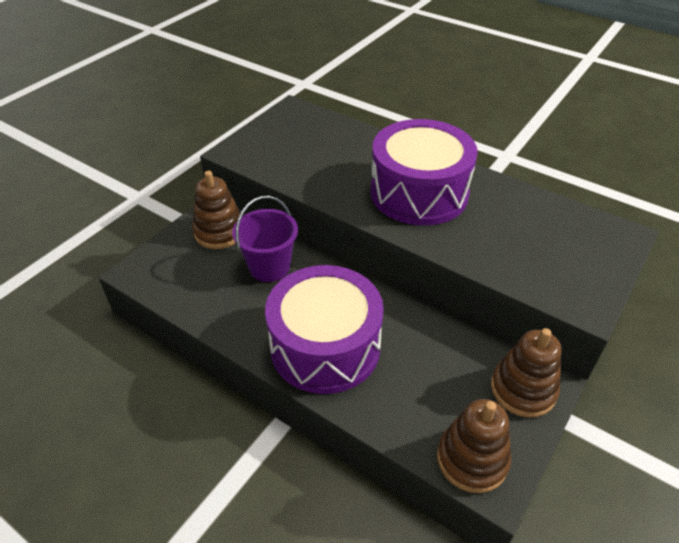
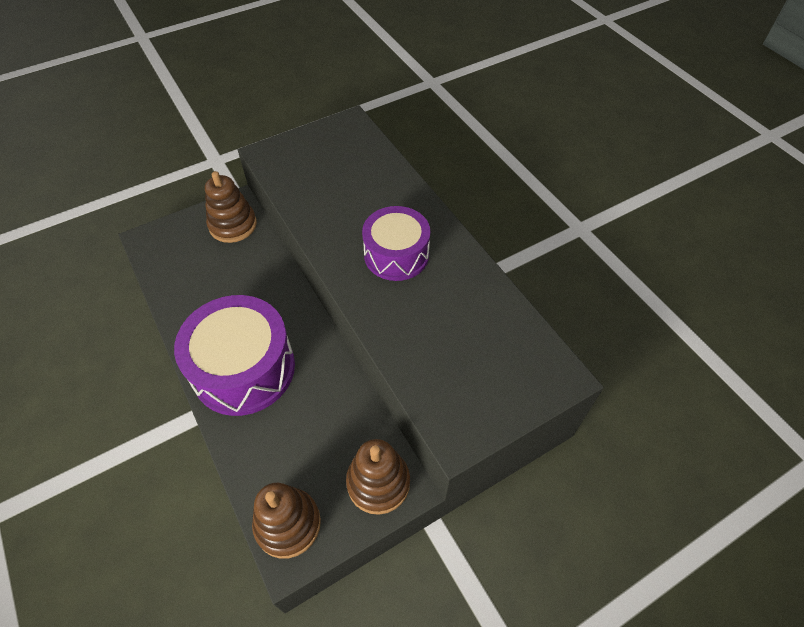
camera: 25 degrees right, 10 degrees up
(269, 267) = (250, 275): purple bucket -> none
(419, 193) = (396, 255): purple drum -> purple drum, size x0.65

